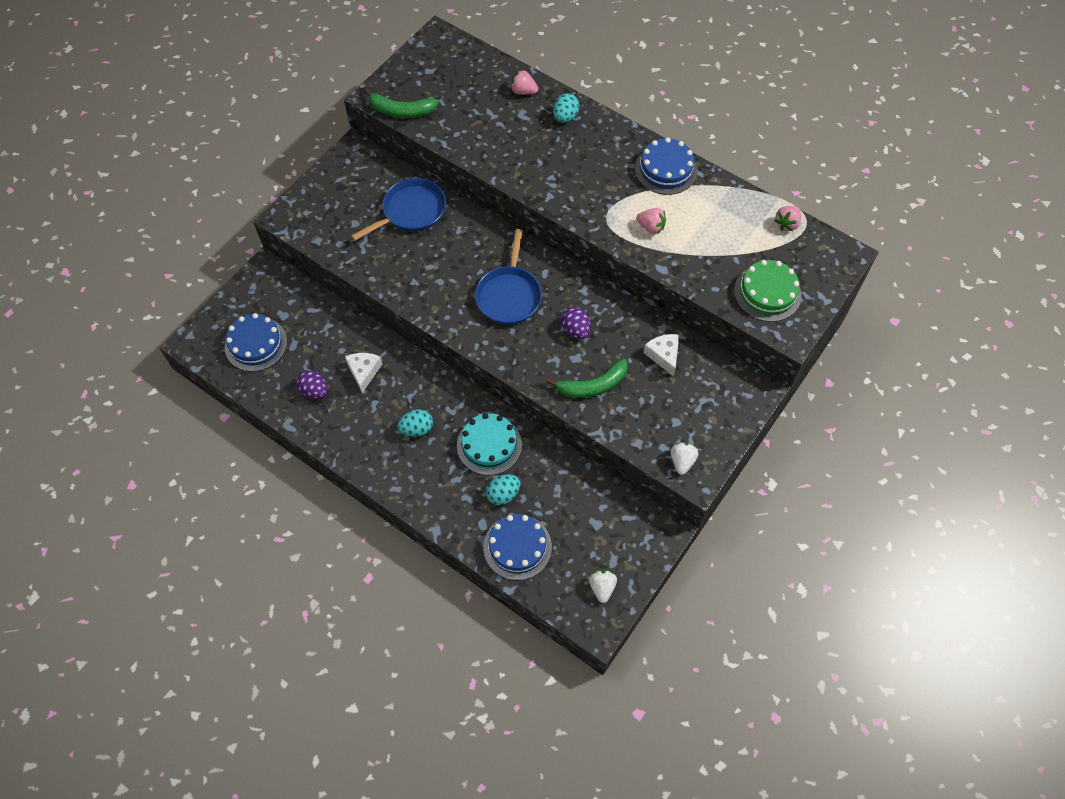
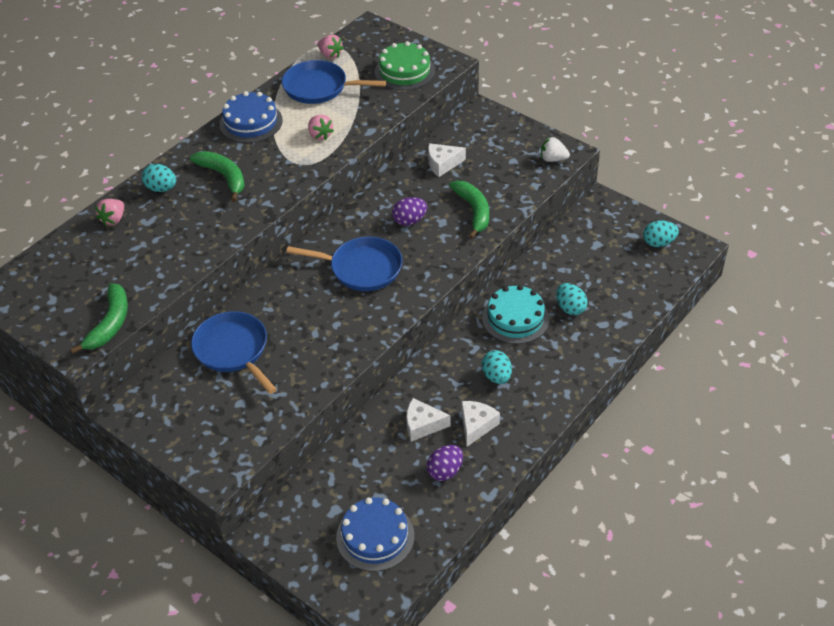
camera: 85 degrees left, 15 degrees down
(361, 413) = (476, 425): none -> white cheese
(517, 547) = (624, 299): blue cake -> none
(583, 159) = (224, 177): none -> green banana
(602, 587) = (658, 243): white strawberry -> turquoise egg
(651, 227) = (320, 135): pink strawberry -> pink strawberry turned 120 degrees clockwise
(728, 219) = (319, 87): none -> blue pan

